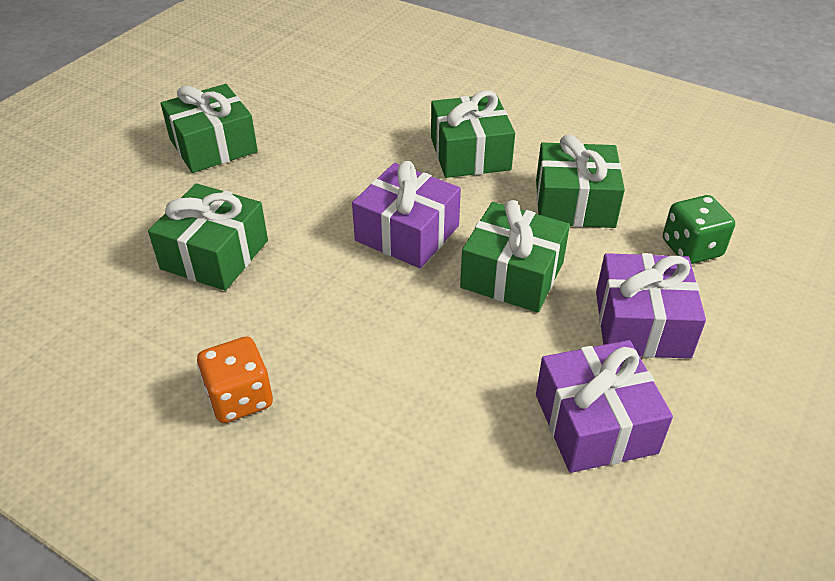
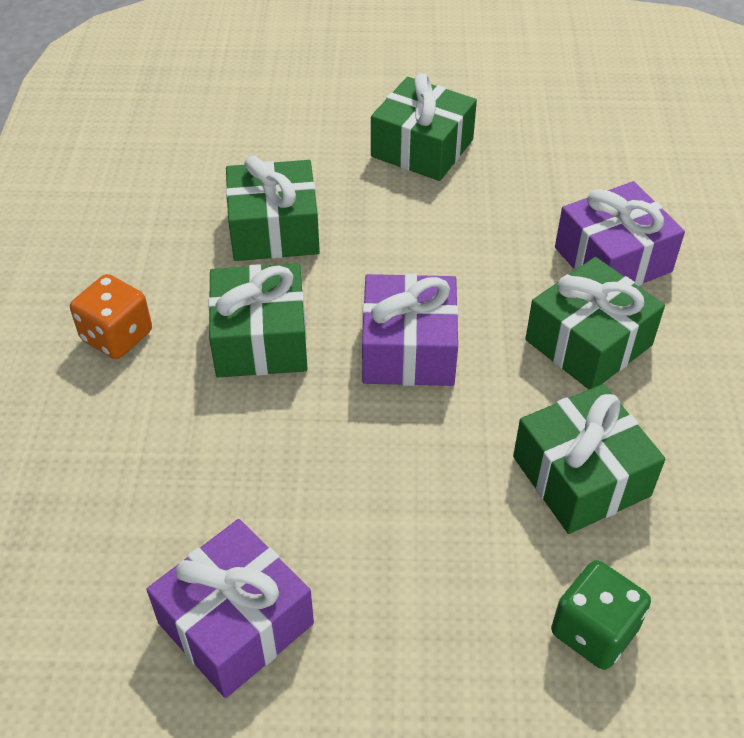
camera: 60 degrees right, 5 degrees up
(512, 275) = (409, 465): green gift -> green gift (260, 339)
(641, 324) = (414, 618): purple gift -> purple gift (612, 259)

